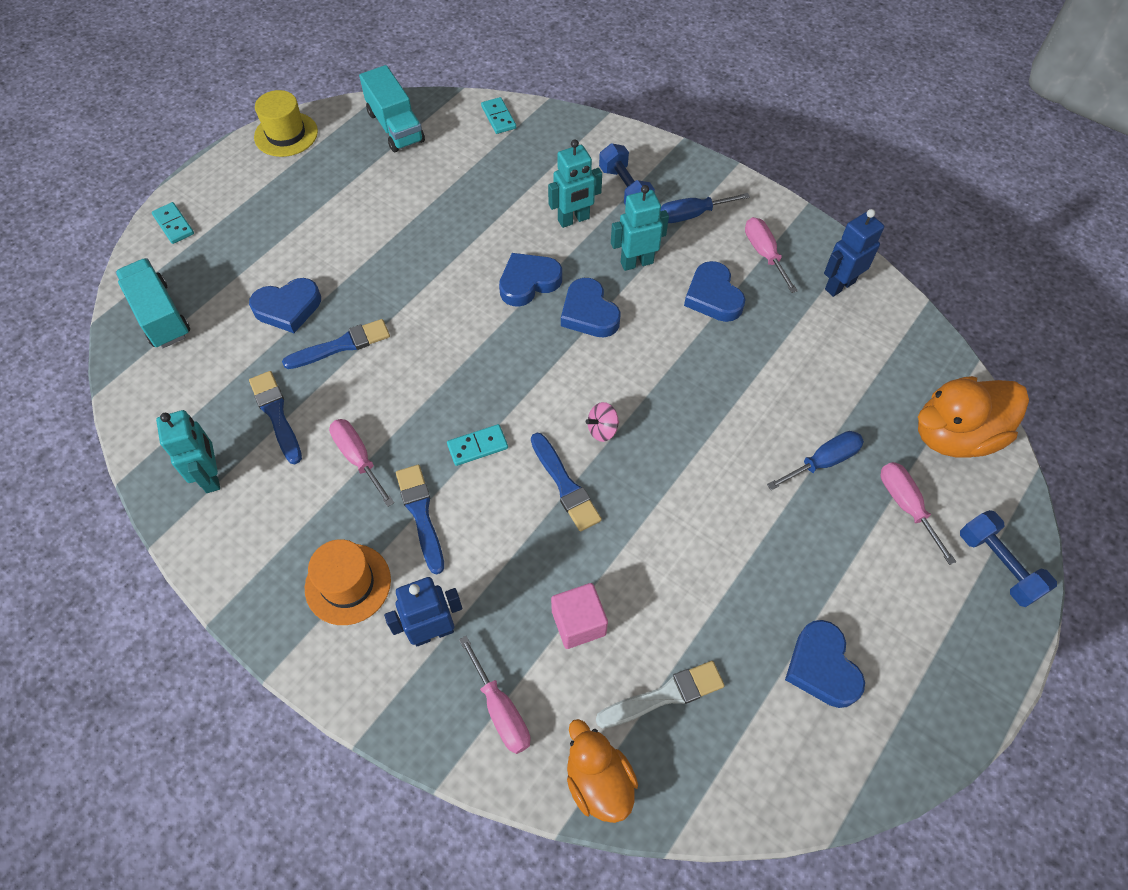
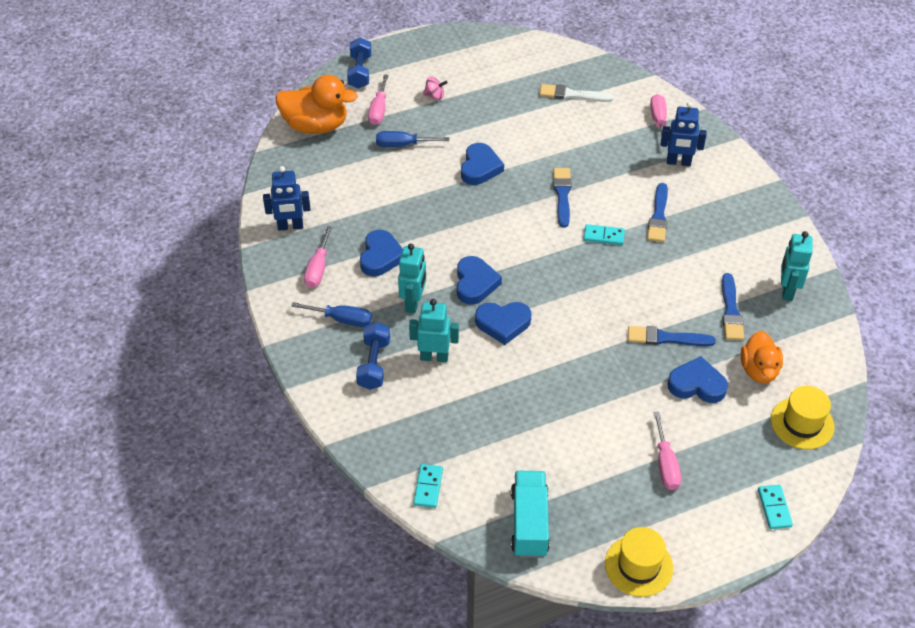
camera: 150 degrees left, 10 degrees down
(160, 316) = (802, 423): turquoise truck -> yellow hat
(348, 584) = (717, 201): orange hat -> none
(358, 458) = (684, 261): pink screwdriver -> pink screwdriver (665, 464)
(578, 623) = (597, 135): pink cube -> none
(598, 781) = (625, 82): orange duck -> orange duck (759, 370)
(602, 430) = (519, 212): pink spinning top -> pink spinning top (435, 96)
(636, 262) = (413, 303): turquoise robot -> turquoise robot turned 90 degrees counterclockwise
(822, 667) = (486, 74): blue heart -> blue heart (480, 167)

